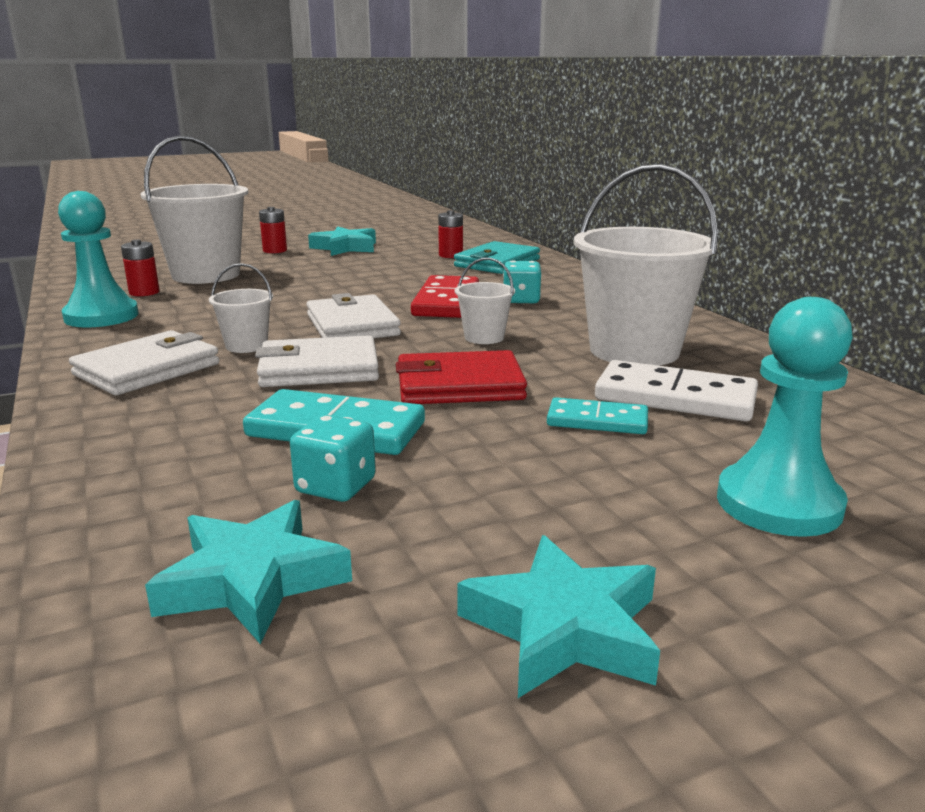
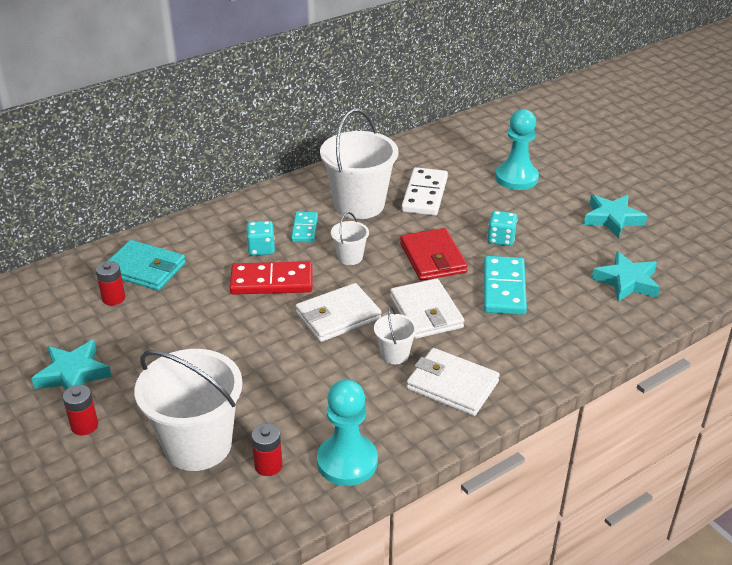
camera: 100 degrees left, 15 degrees up
(335, 486) = (556, 277): turquoise dice -> turquoise dice (501, 239)
(597, 421) = (461, 215): turquoise domino -> turquoise domino (304, 229)

